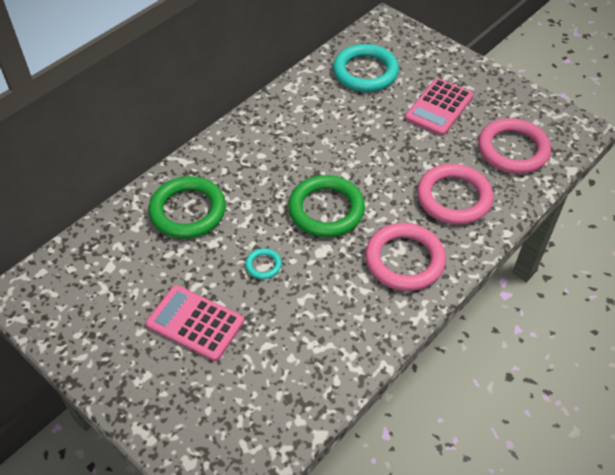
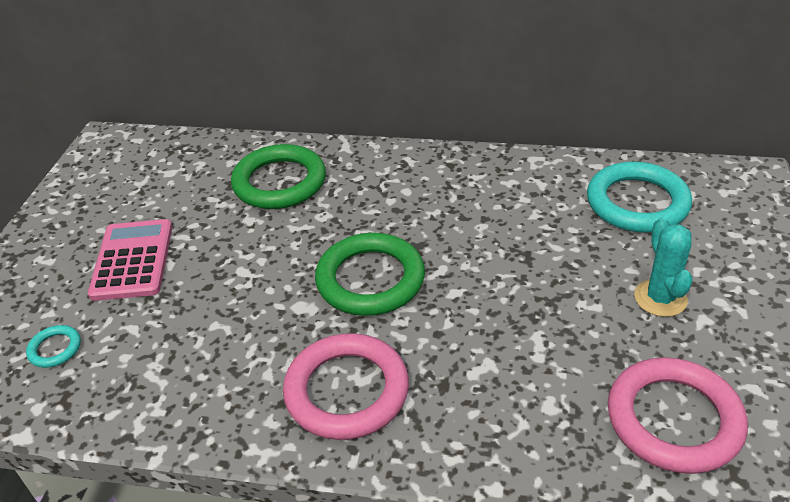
camera: 60 degrees right, 10 degrees down
(263, 265) = (245, 270): turquoise ring -> turquoise ring (55, 349)
(439, 107) = (660, 298): pink calculator -> turquoise cactus
(453, 197) = (505, 392): pink ring -> none

